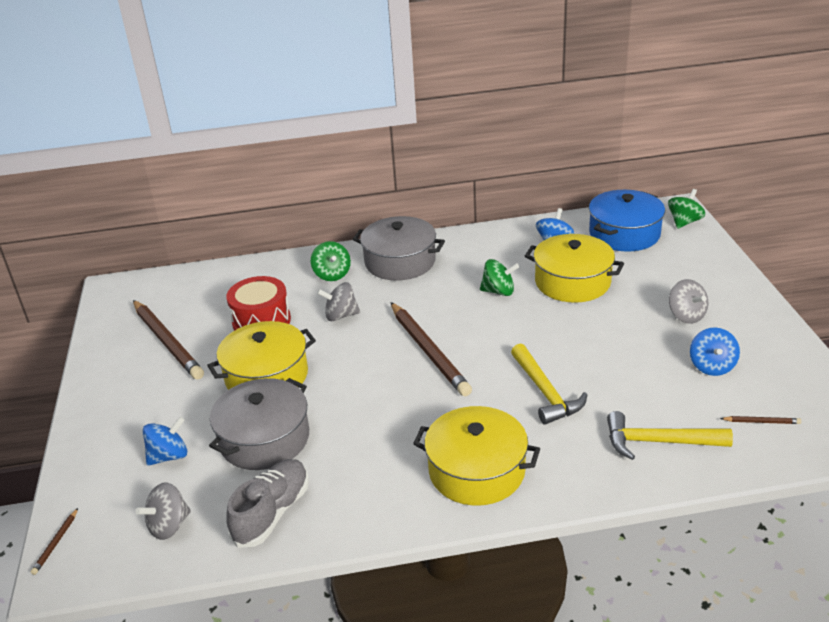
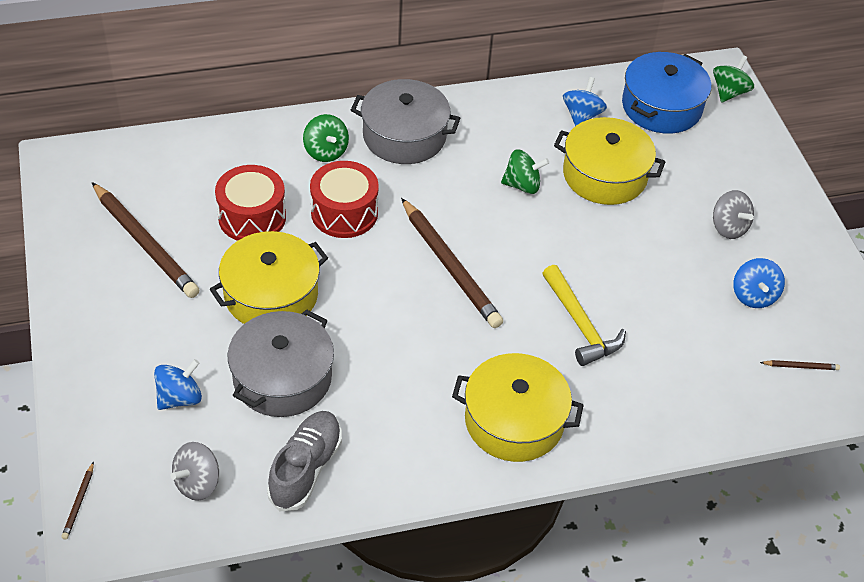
camera: 10 degrees left, 15 degrees up
(341, 315) = (344, 213): grey spinning top -> red drum
(659, 442) = (698, 389): yellow hammer -> none

